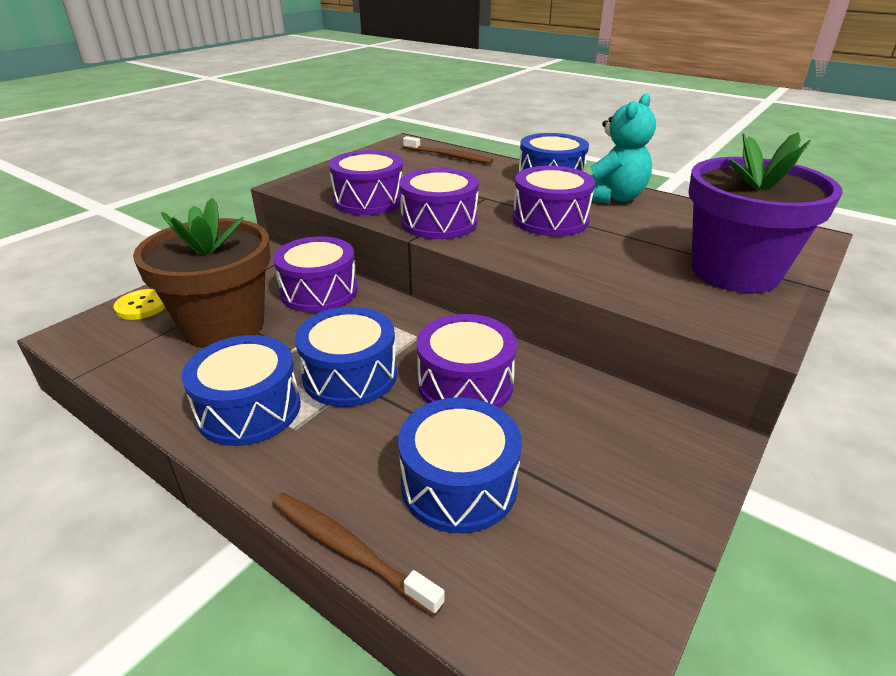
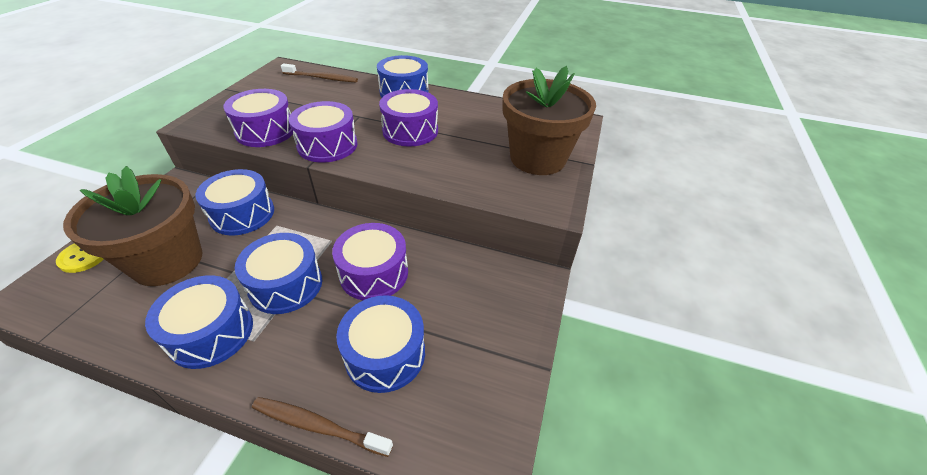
camera: 20 degrees left, 10 degrees up
(319, 291) = (242, 214): purple drum -> blue drum
(612, 198) = (450, 104): turquoise teddy bear -> none
(734, 271) = (537, 158): purple flower pot -> brown flower pot

